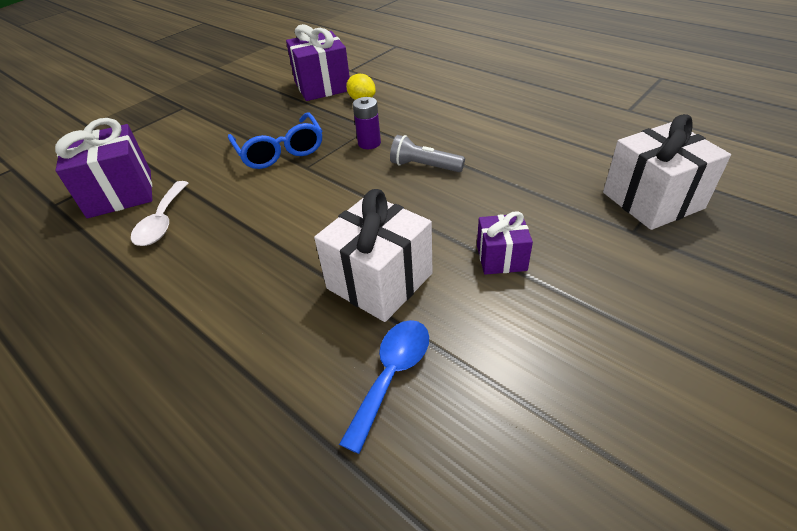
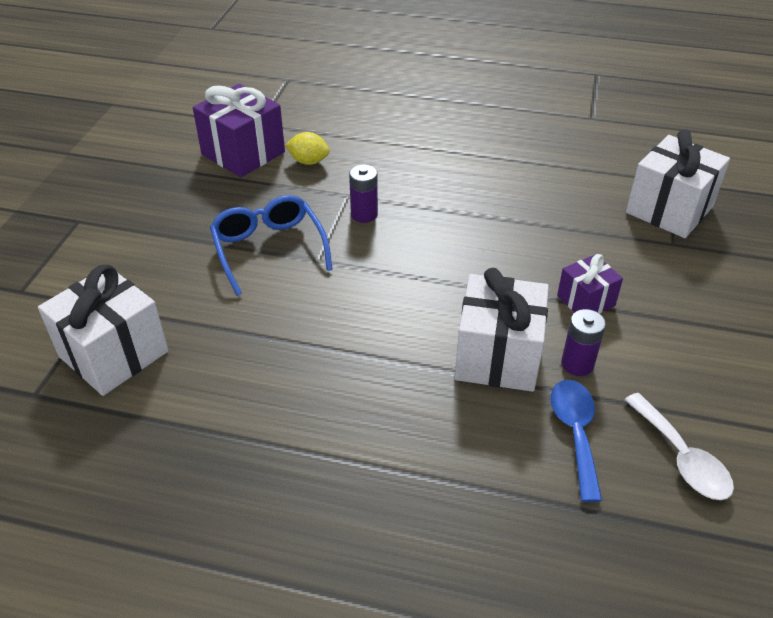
camera: 30 degrees left, 0 degrees up
(120, 193) = (114, 354): purple gift -> white gift
(162, 222) = (207, 370): white spoon -> white spoon (681, 458)
(280, 151) = (269, 249): blue glasses -> blue glasses turned 150 degrees counterclockwise
(424, 166) = (444, 227): grey flashlight -> none
(447, 311) = (577, 364): none -> purple battery

